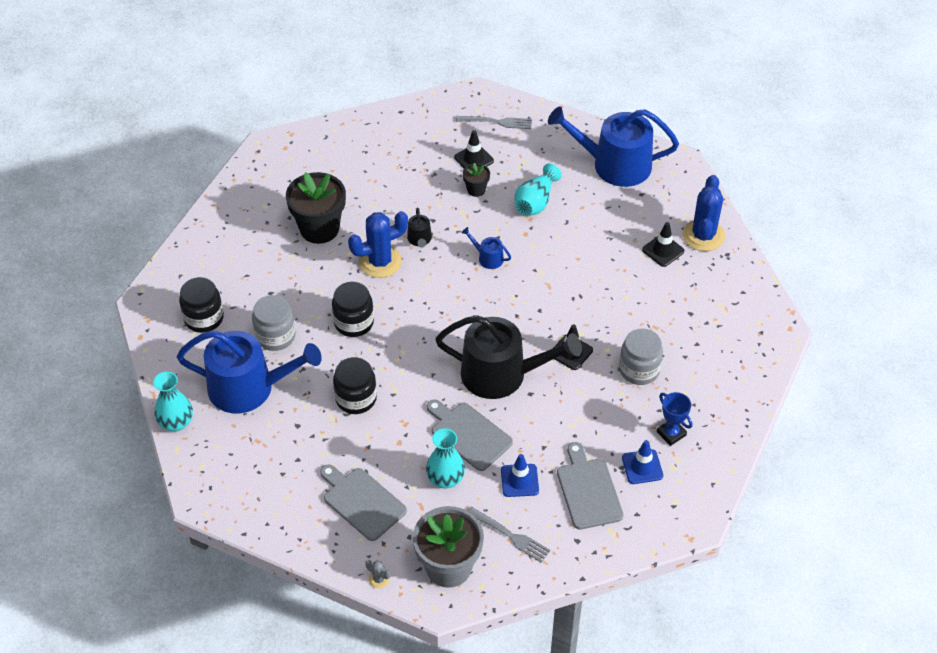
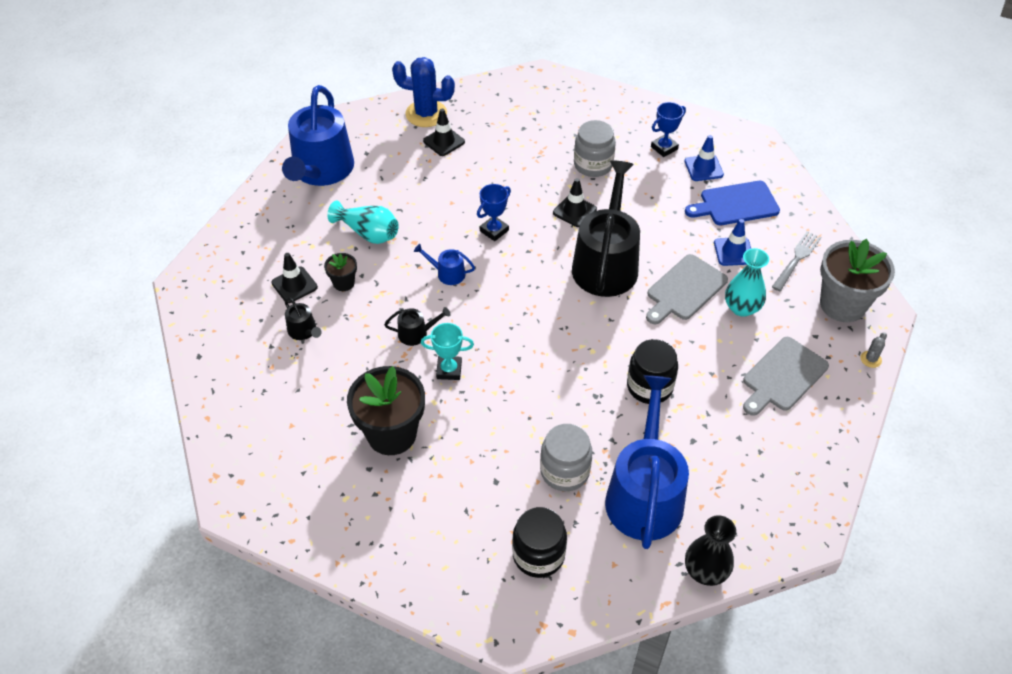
camera: 90 degrees left, 0 degrees up
(176, 422) = (705, 571): turquoise vase -> black vase
(354, 322) = (541, 392): black jar -> none
(380, 261) = (449, 370): blue cactus -> turquoise trophy
(423, 169) = (304, 331): none -> black watering can
(487, 258) = (447, 273): blue watering can -> blue watering can turned 75 degrees clockwise
(497, 122) = (237, 264): grey fork -> none
(542, 290) = (494, 230): none -> blue trophy
(588, 490) = (735, 204): grey cutting board -> blue cutting board

